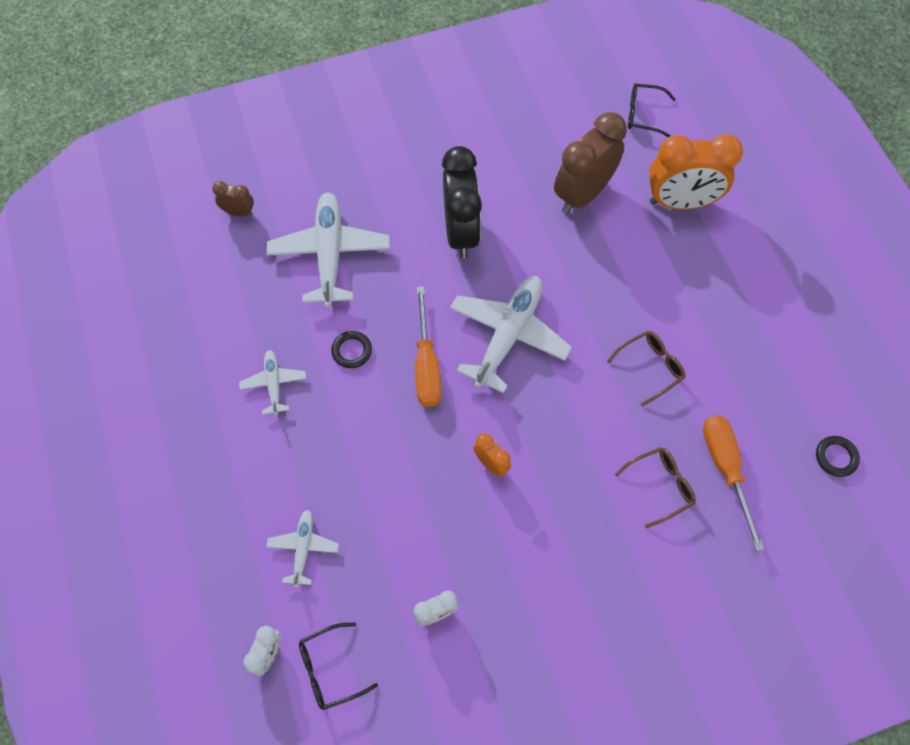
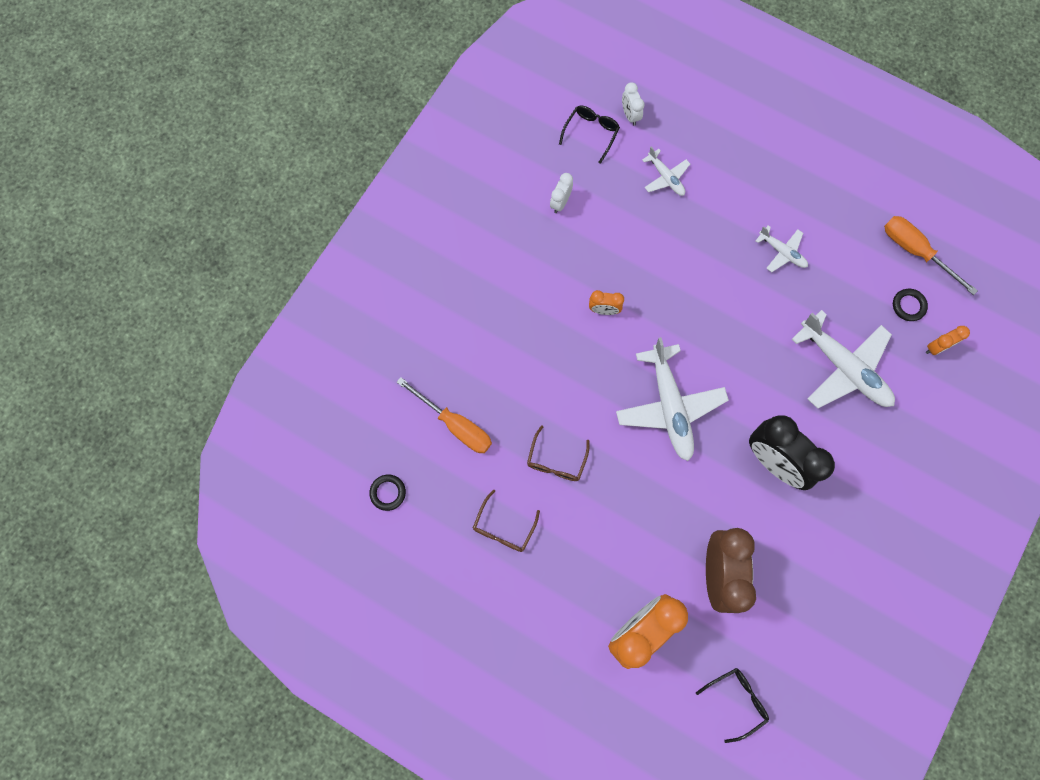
camera: 140 degrees right, 10 degrees up
(239, 212) = (936, 347): brown clock -> orange clock
(352, 351) = (758, 312): black ring -> black ring (908, 306)
(426, 365) = (702, 341): orange screwdriver -> orange screwdriver (915, 251)
(660, 486) = (488, 380): brown glasses -> brown glasses (503, 528)

